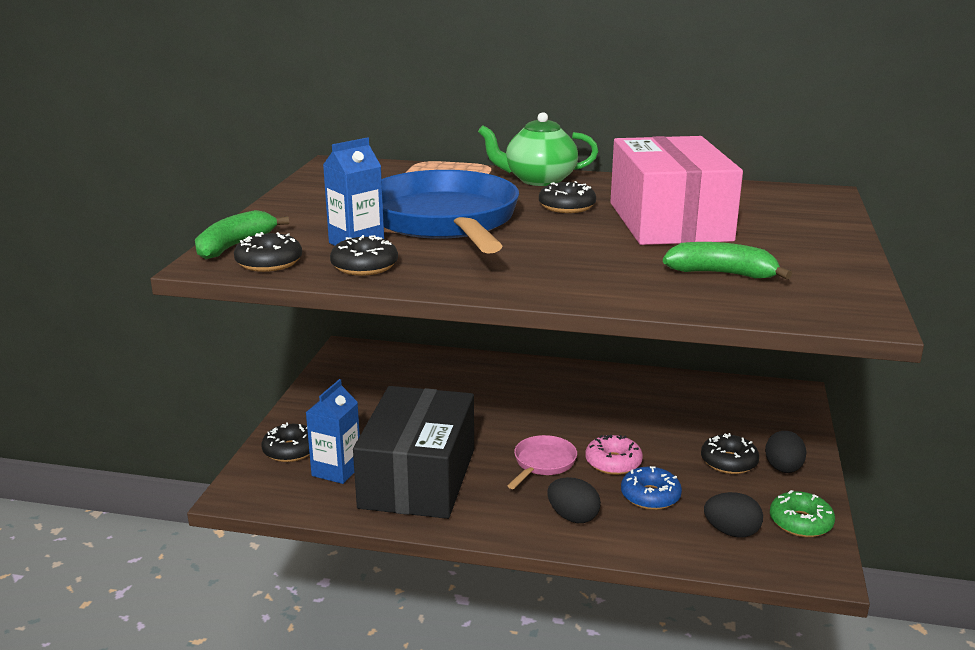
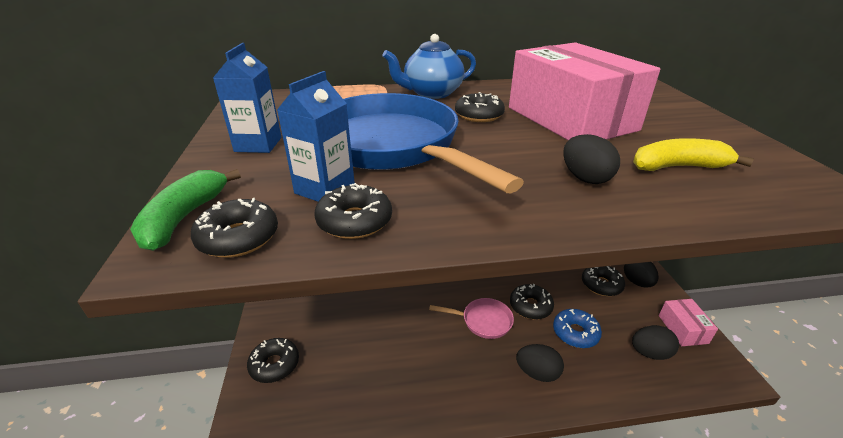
camera: 20 degrees left, 10 degrees up
(336, 470) = (325, 377): blue carton -> blue carton (258, 144)
(418, 478) = (397, 365): black box -> none
(538, 180) = (432, 93): green teapot -> blue teapot
(543, 463) = (483, 321): pink pan -> pink pan turned 90 degrees clockwise
(607, 268) = (585, 178): none -> black egg
(613, 462) = (530, 306): pink donut -> black donut
(722, 274) = (678, 167): green banana -> yellow banana
(800, 522) = (682, 329): green donut -> pink box

